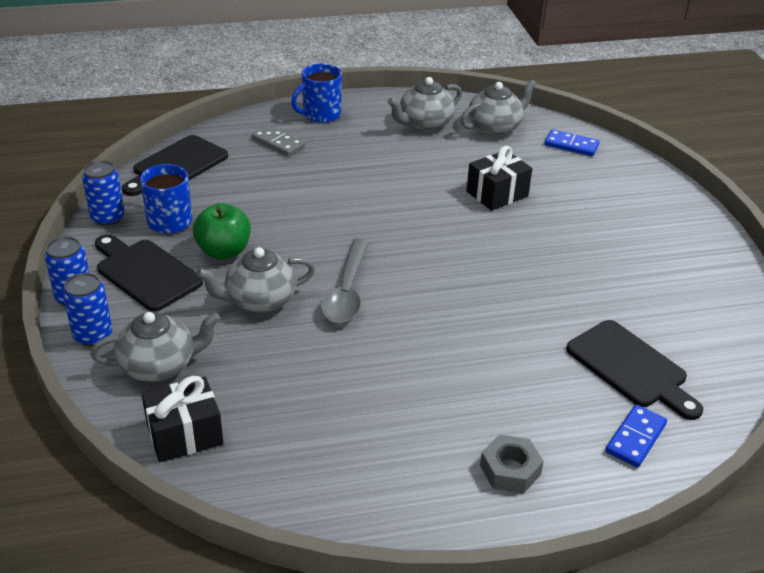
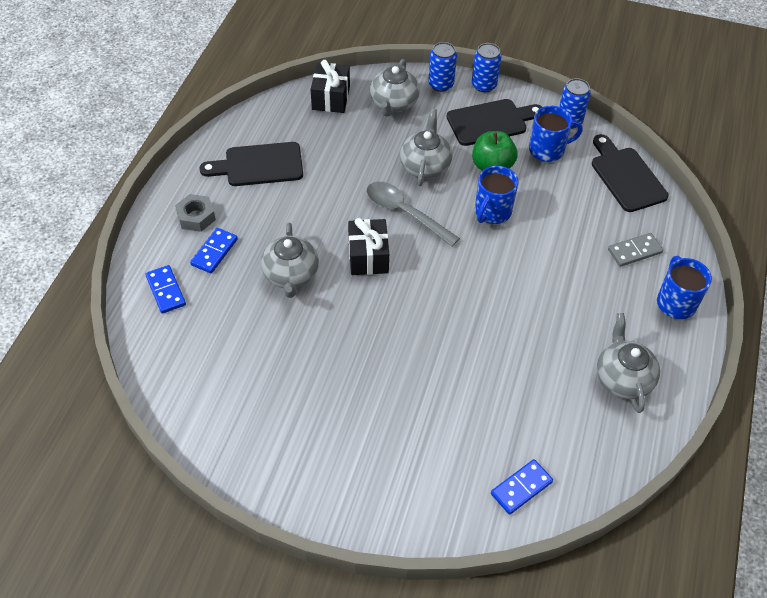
camera: 120 degrees right, 15 degrees up
(294, 233) = (492, 212): none -> blue mug
(495, 127) = (588, 437): grey teapot -> grey teapot (291, 275)
(497, 194) = (471, 370): black gift -> black gift (368, 256)
(543, 423) = (214, 252): none -> blue domino
(631, 367) = (218, 329): black cutting board -> black cutting board (259, 165)

